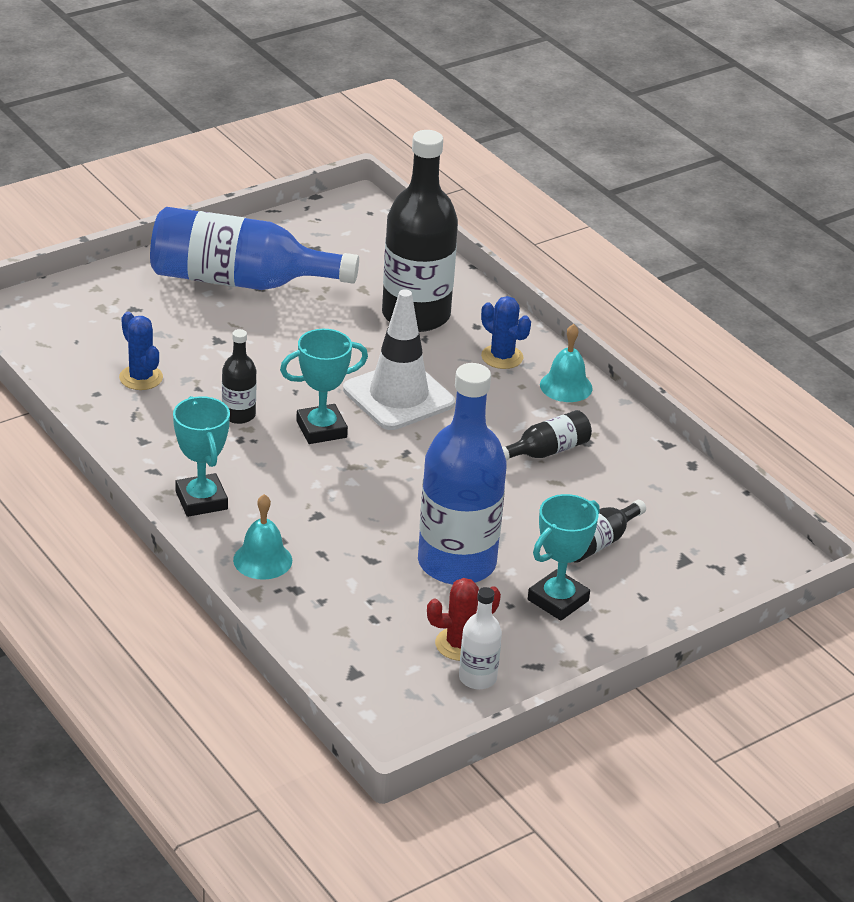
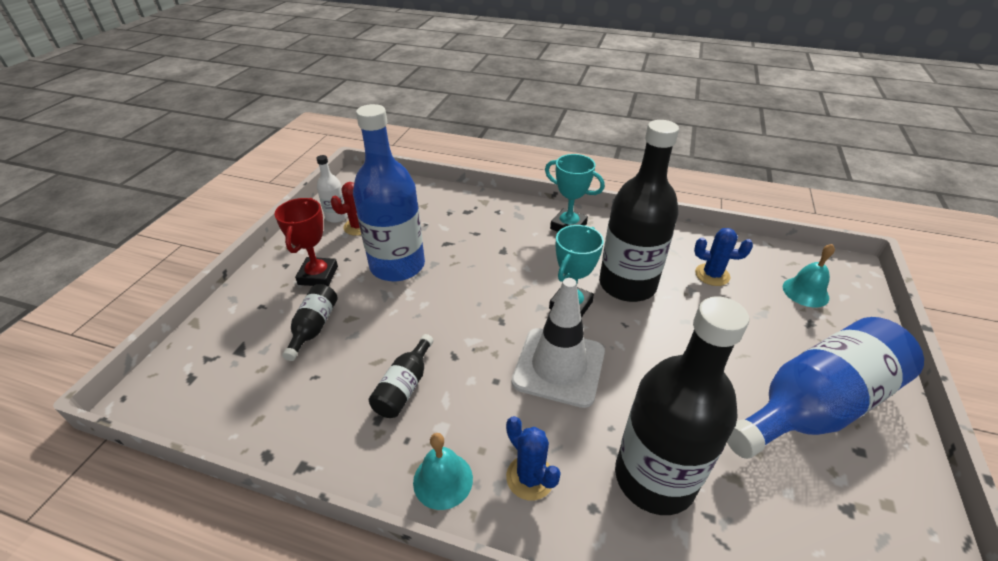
camera: 145 degrees right, 5 degrees up
(238, 415) = (627, 284): black bottle -> black bottle, size x2.18
(262, 560) = (500, 215): turquoise bell -> turquoise bell (805, 292)
(502, 357) = (530, 477): blue cactus -> blue cactus turned 45 degrees clockwise
(558, 600) = (318, 275): turquoise trophy -> red trophy

